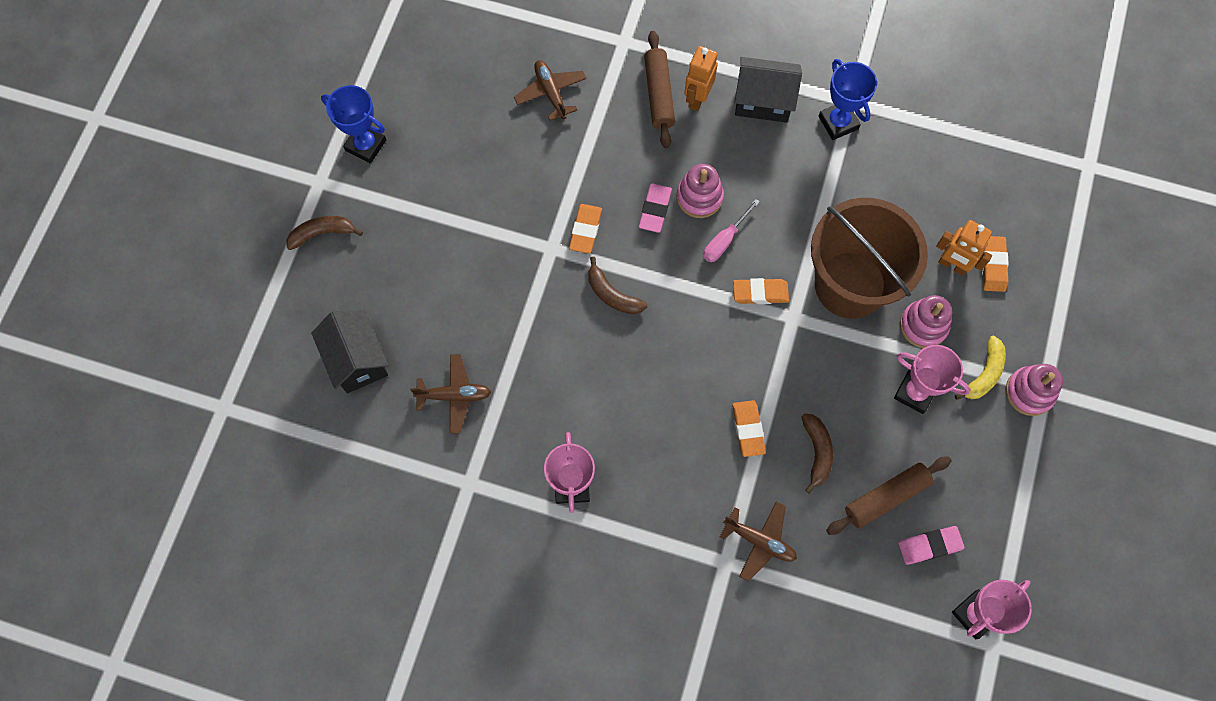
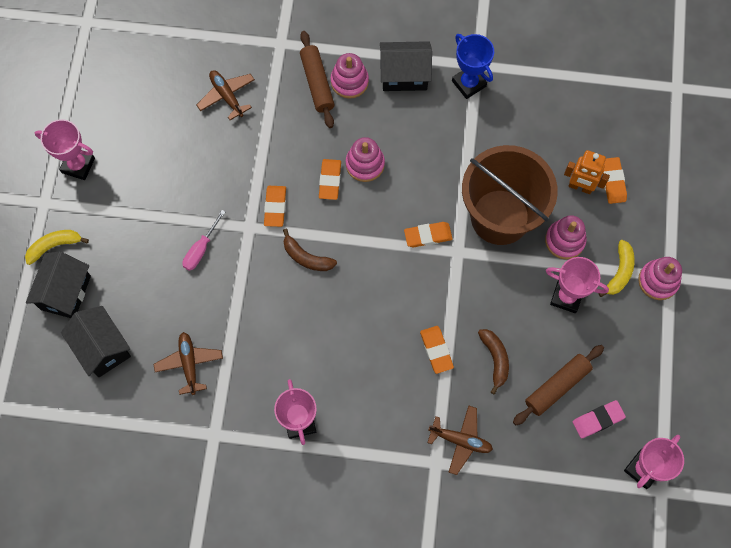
camera: 10 degrees left, 0 degrees up
(322, 233) = (54, 246): brown banana -> yellow banana
(326, 289) = (66, 292): none -> black house
(365, 145) = (78, 165): blue trophy -> pink trophy
(454, 396) = (189, 364): brown plane -> brown plane turned 90 degrees counterclockwise
(655, 209) = (330, 180): pink eraser -> orange eraser
(697, 98) = (349, 81): orange robot -> pink stacking toy
(724, 240) = (391, 197): pink screwdriver -> pink screwdriver (201, 249)

